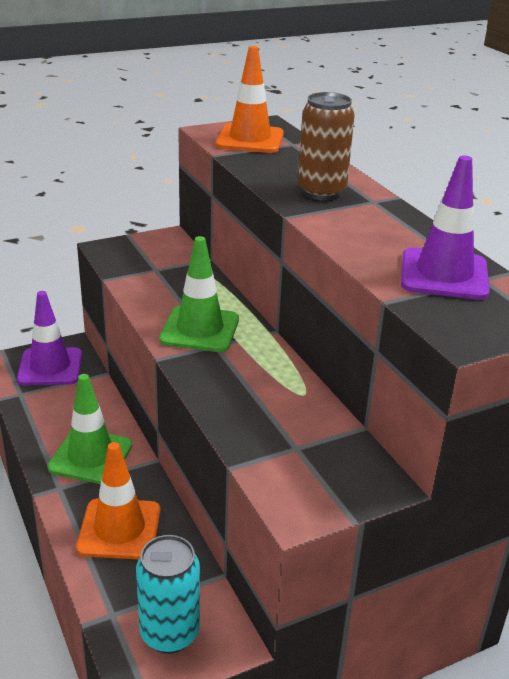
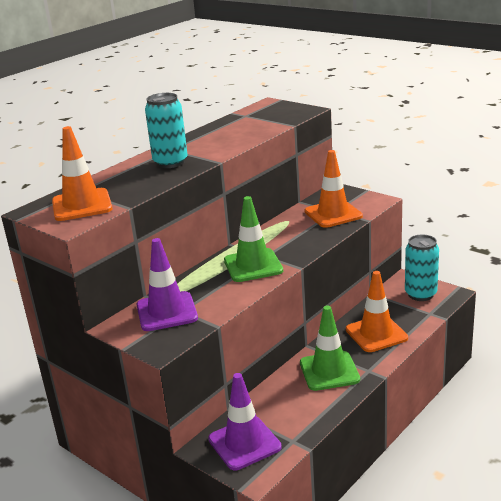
camera: 110 degrees left, 5 degrees down
(285, 441) = (333, 214): none -> orange traffic cone
(321, 192) = (170, 162): brown can -> turquoise can
(444, 275) = (251, 121): purple traffic cone -> purple traffic cone (167, 312)

